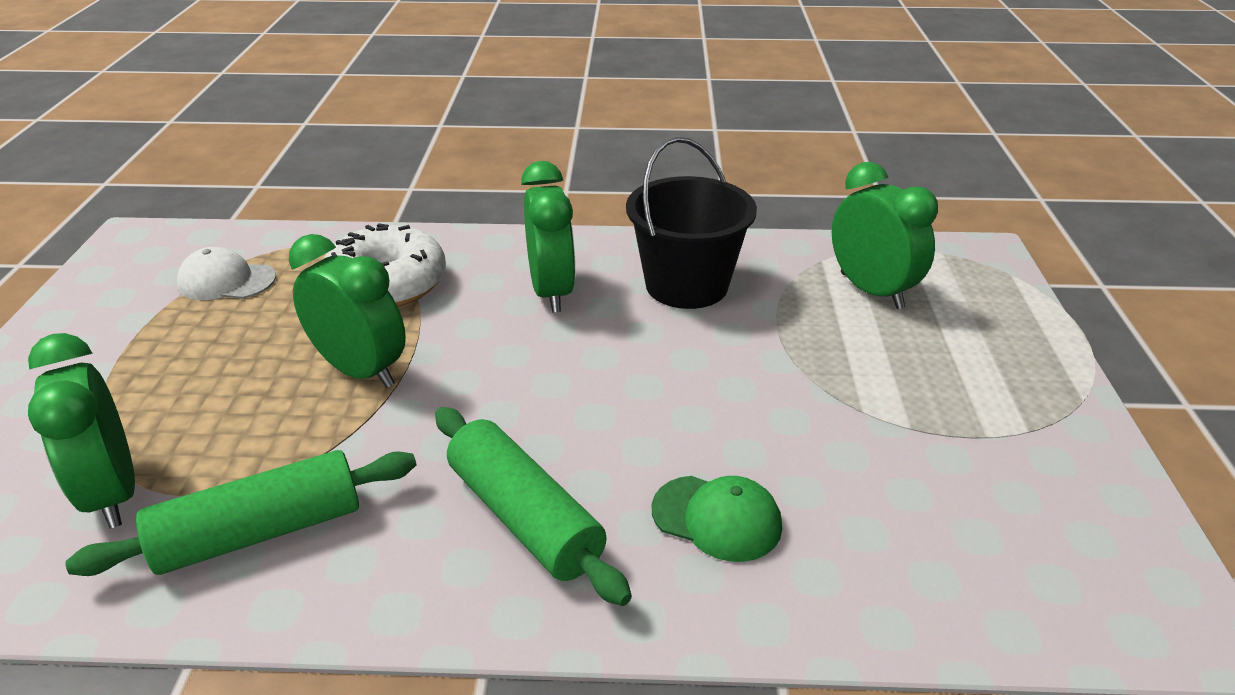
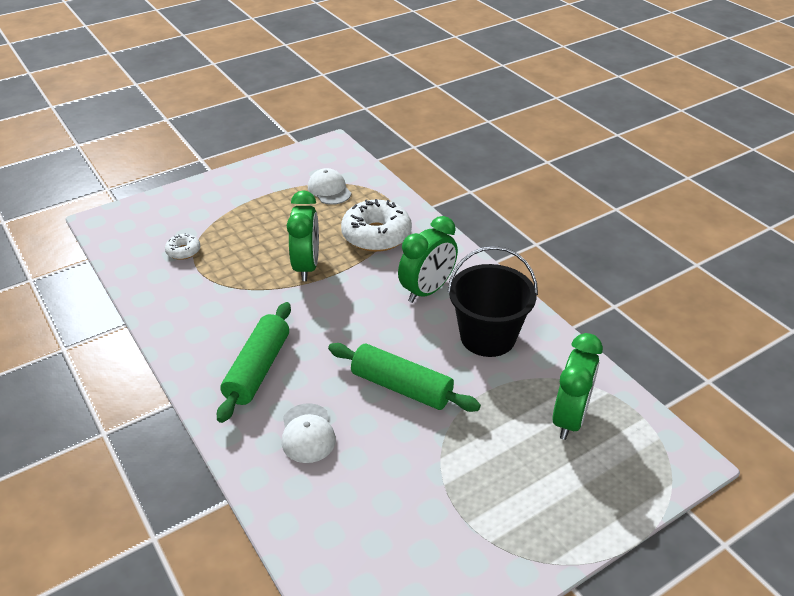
camera: 55 degrees right, 5 degrees up
(112, 494) = (183, 251): green clock -> white donut
(260, 532) = (193, 300): green rolling pin -> green rolling pin (401, 387)
(717, 518) = (307, 433): green cap -> white cap

